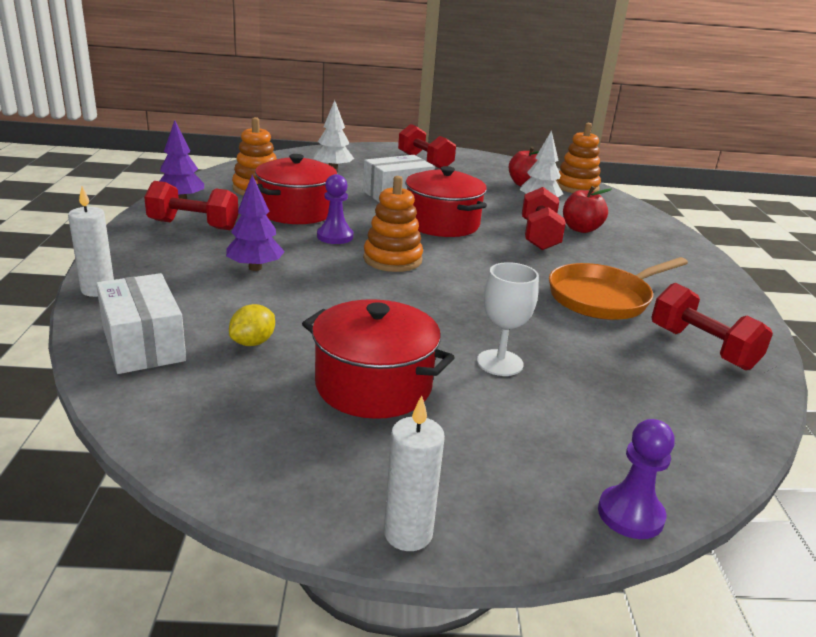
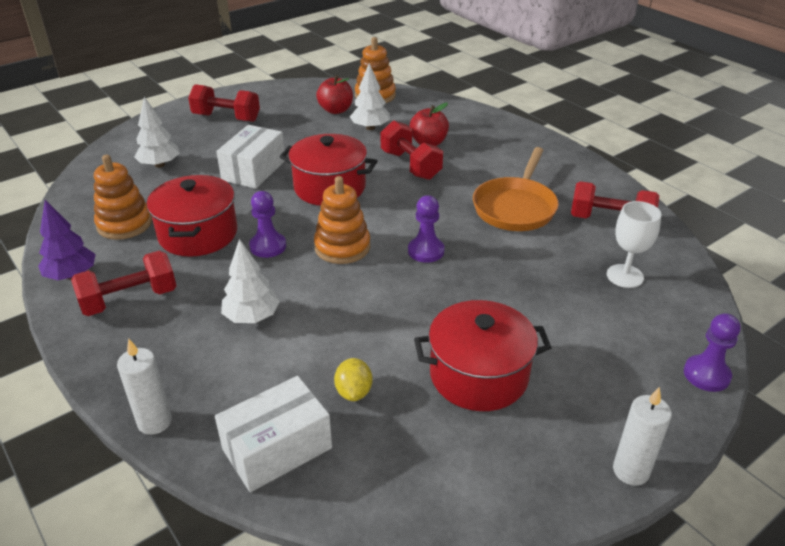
camera: 35 degrees left, 10 degrees up
(143, 344) = (277, 448): white box -> white box turned 60 degrees counterclockwise
(255, 268) = (252, 317): purple tree -> white tree
(462, 290) = (426, 251): none -> purple pawn
(500, 363) = (524, 305): white goblet -> white goblet (625, 276)

